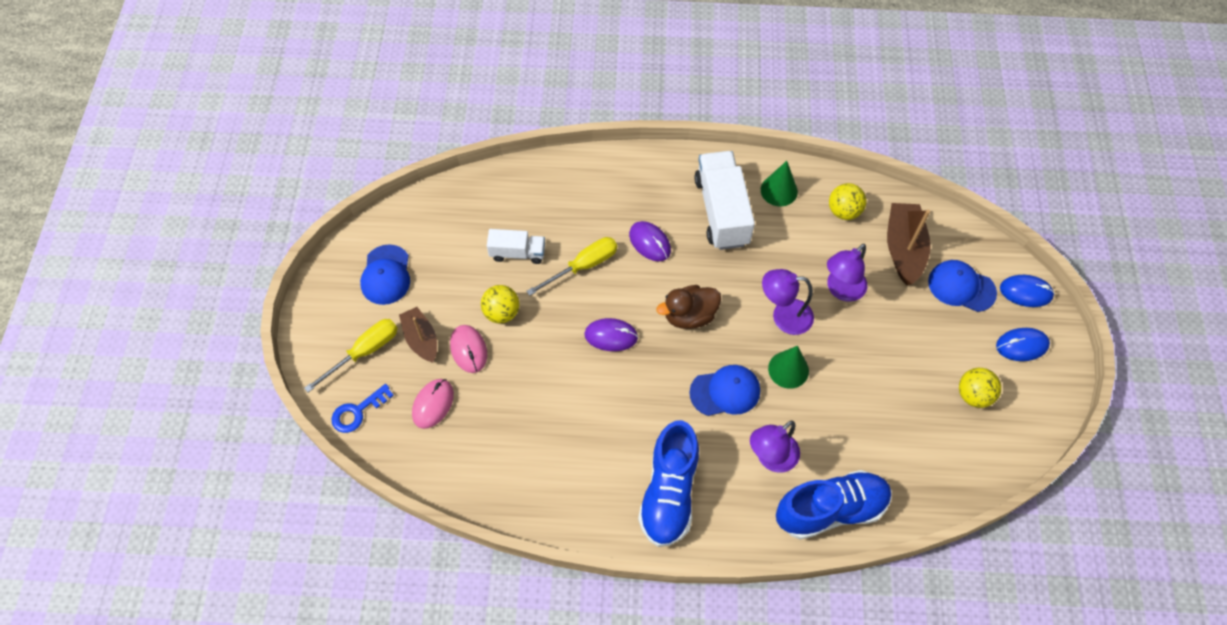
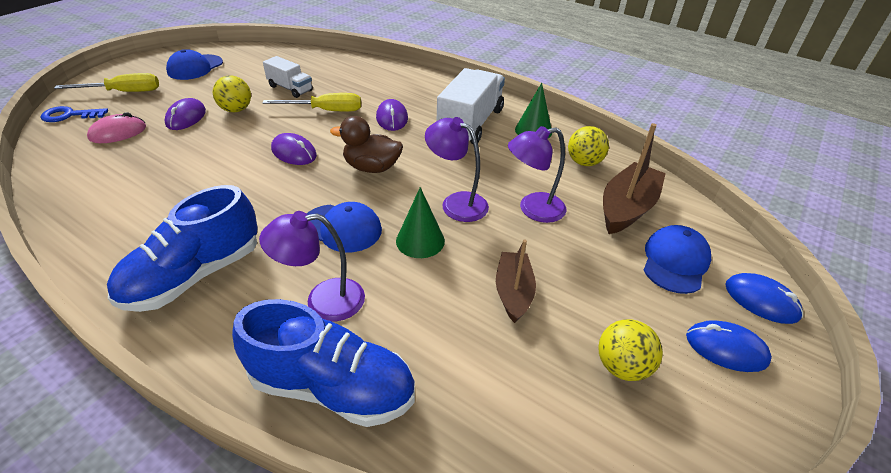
camera: 30 degrees right, 20 degrees down
(421, 339) = (166, 101): brown boat -> brown boat (513, 292)
(468, 350) = (186, 117): pink mouse -> purple mouse
(961, 287) = (675, 262): blue cap -> blue cap turned 60 degrees clockwise

